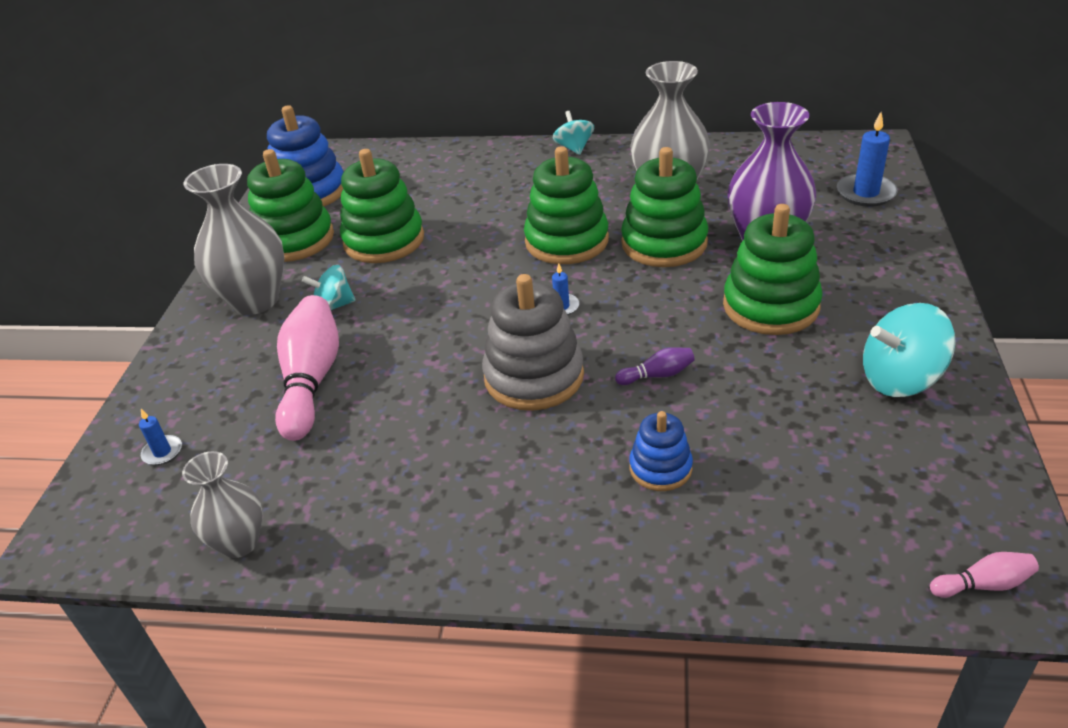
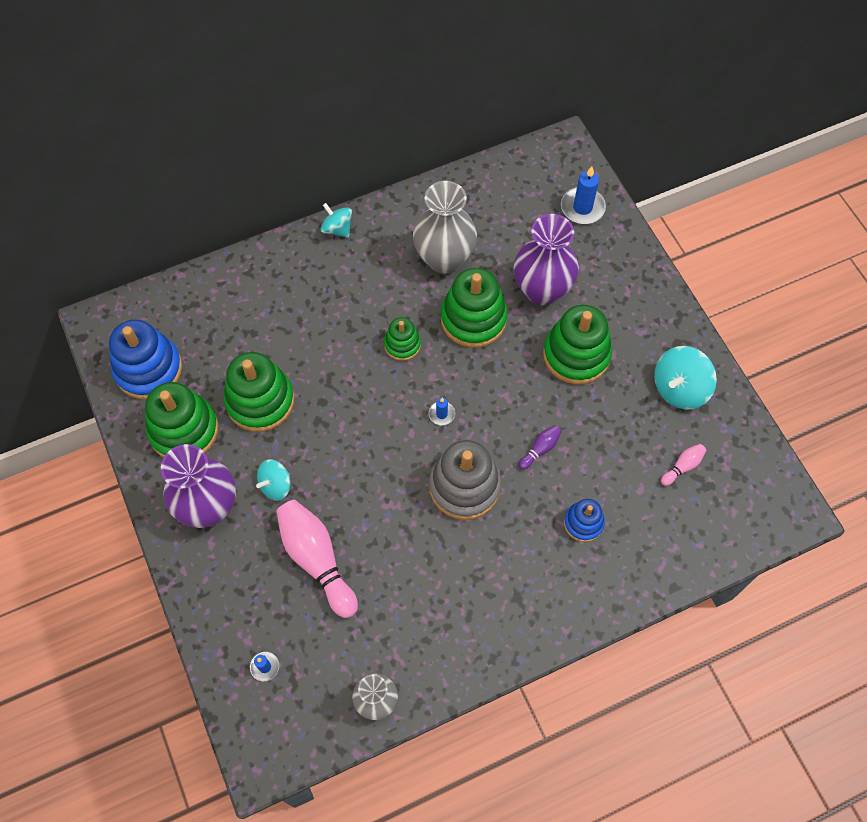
camera: 35 degrees left, 25 degrees up
(255, 300) = (209, 507): grey vase -> purple vase
(566, 241) = (402, 344): green stacking toy -> green stacking toy, size x0.55
(983, 584) = (776, 521): pink bowling pin -> pink bowling pin (682, 466)

